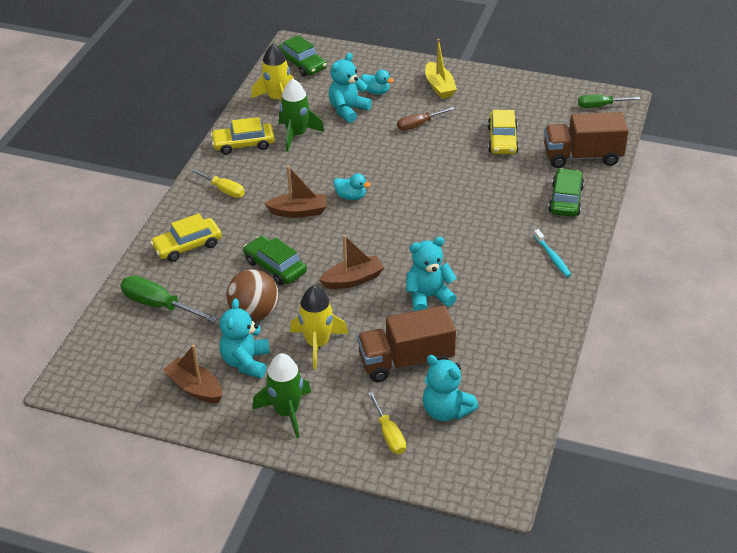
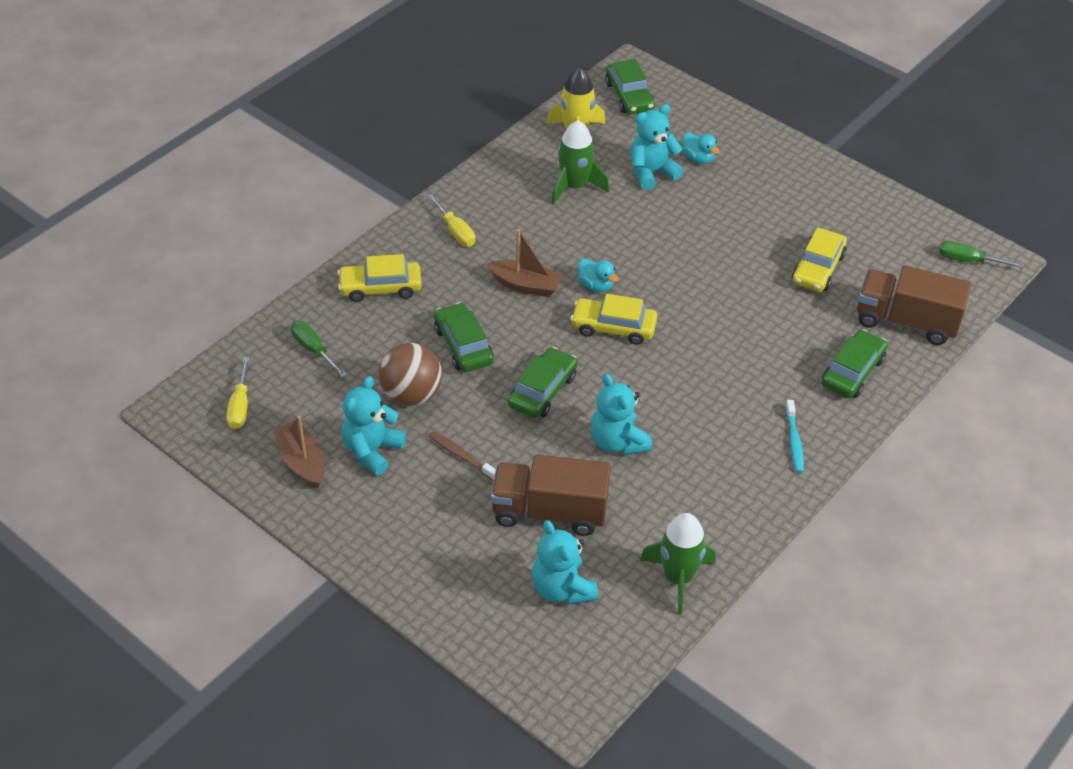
camera: 20 degrees right, 5 degrees up
(159, 305) = (314, 350): green screwdriver -> green screwdriver, size x0.67
(243, 144) = (507, 180): yellow car -> yellow car (613, 327)
(286, 412) = (385, 525): green rocket -> green rocket (677, 577)
(318, 344) = (461, 456): yellow rocket -> brown toothbrush
(353, 279) = (542, 391): brown boat -> green car
(389, 434) = (483, 593): yellow screwdriver -> yellow screwdriver (240, 406)
(419, 125) = (726, 217): brown screwdriver -> none
(428, 297) = (618, 442): turquoise teddy bear -> turquoise teddy bear turned 120 degrees counterclockwise
(439, 87) = (778, 174): yellow boat -> none

